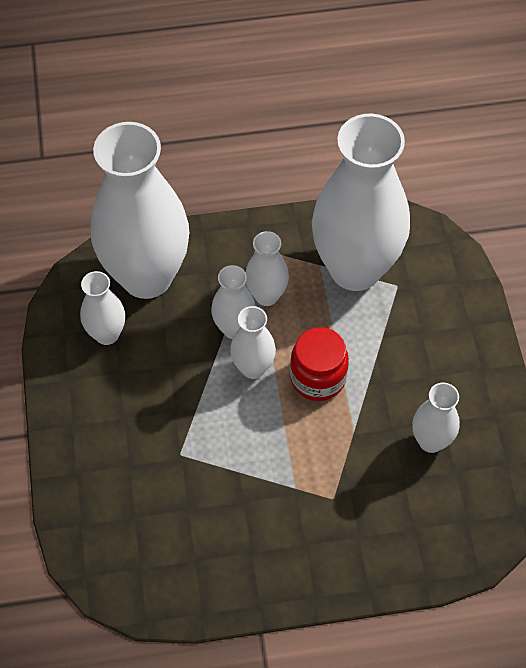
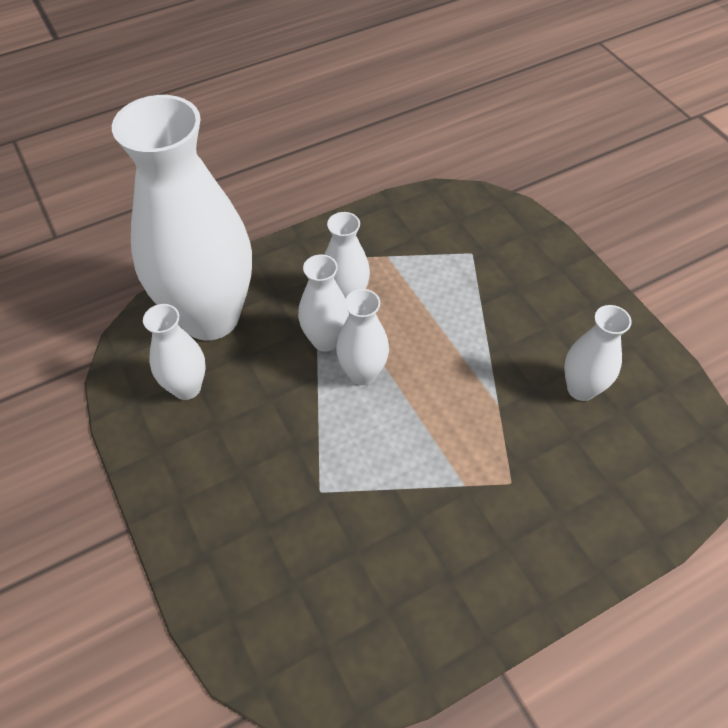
camera: 20 degrees left, 5 degrees down
(318, 378) = (435, 362): red jar -> none
(355, 269) = (423, 249): white vase -> none

